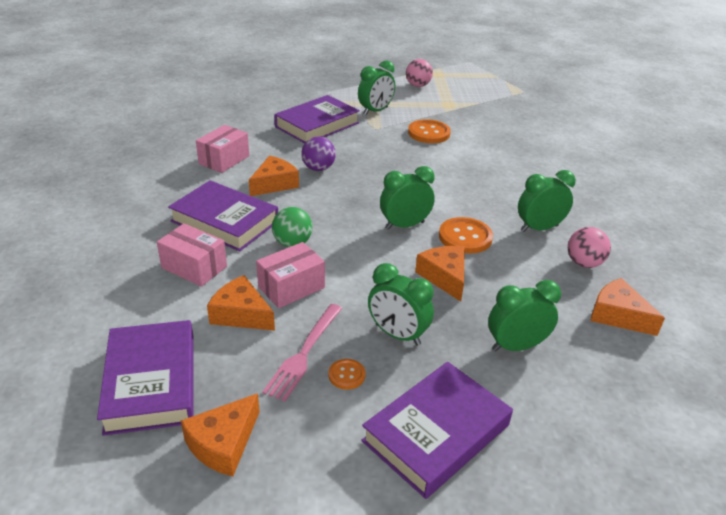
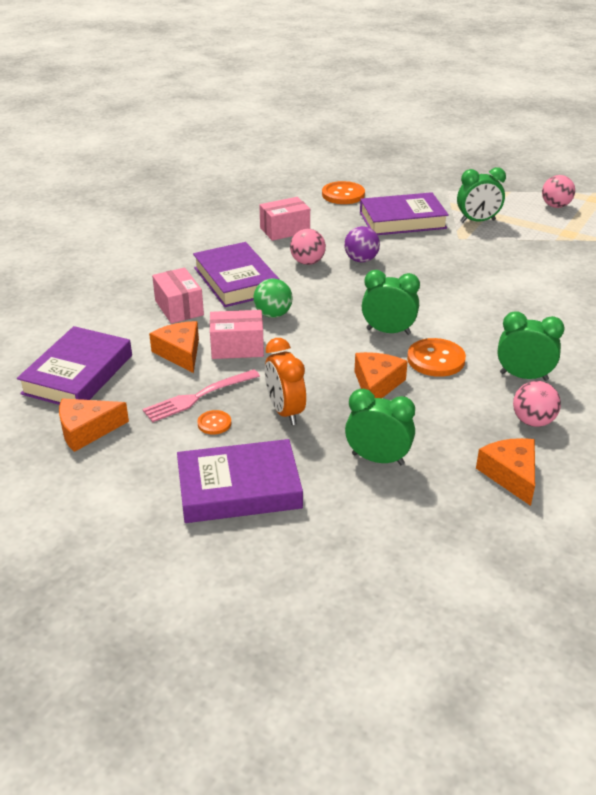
camera: 35 degrees right, 0 degrees up
(274, 184) = (307, 262): orange cheese -> pink ball
(397, 334) = (285, 412): green clock -> orange clock
(429, 133) = (511, 256): orange button -> orange button (343, 194)

